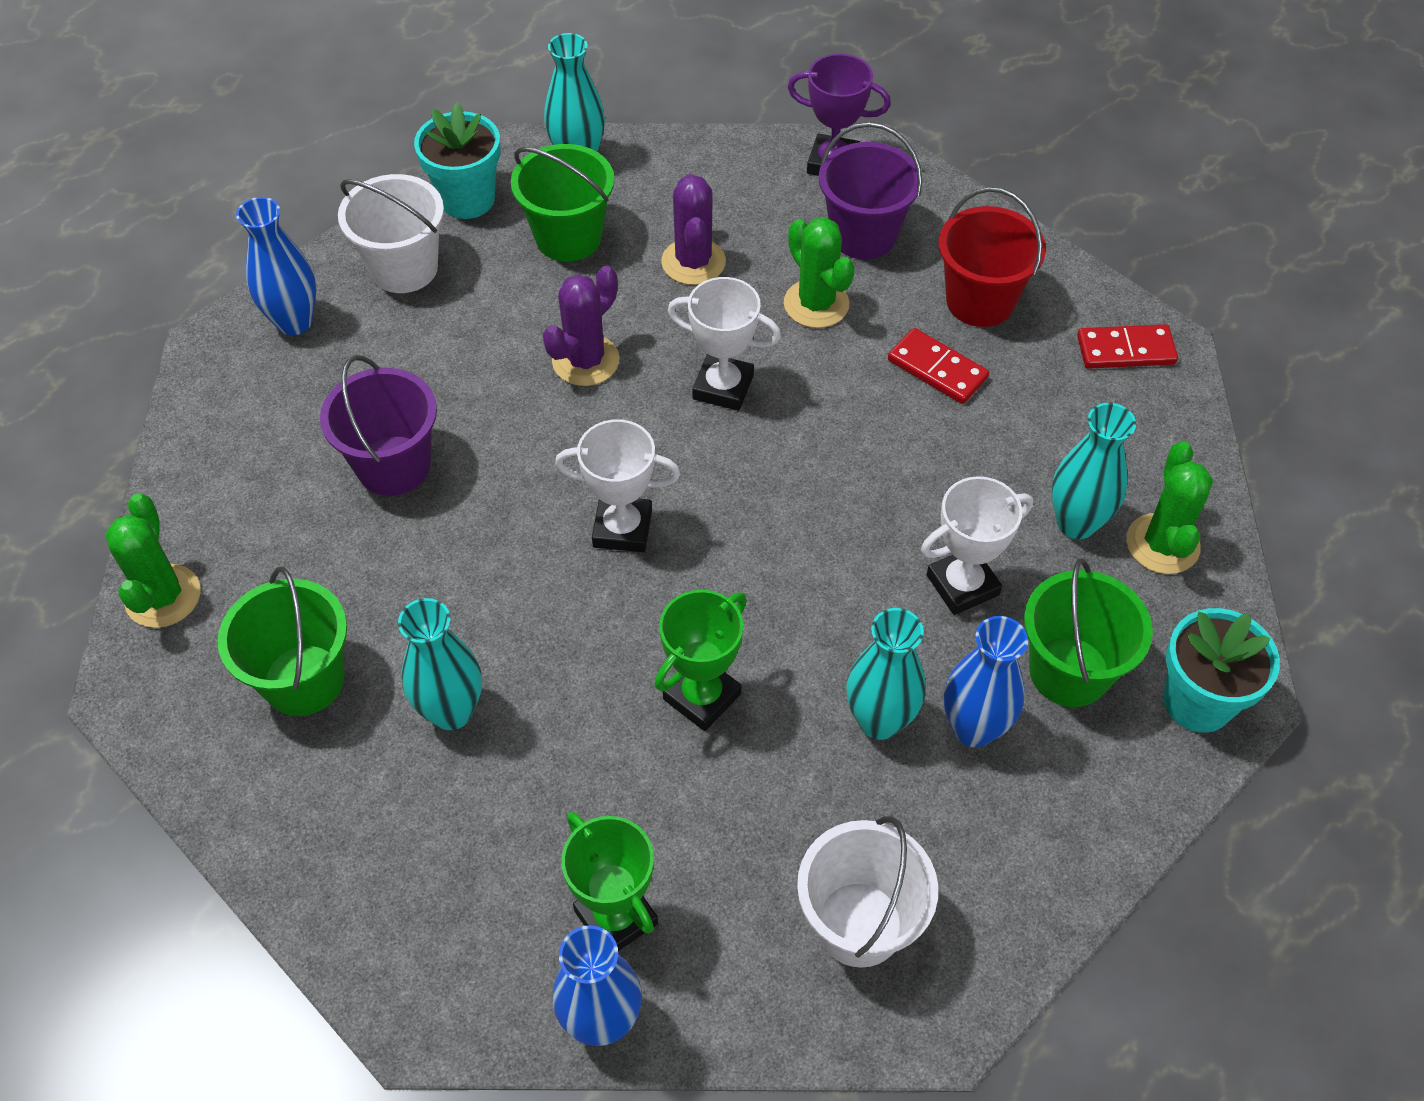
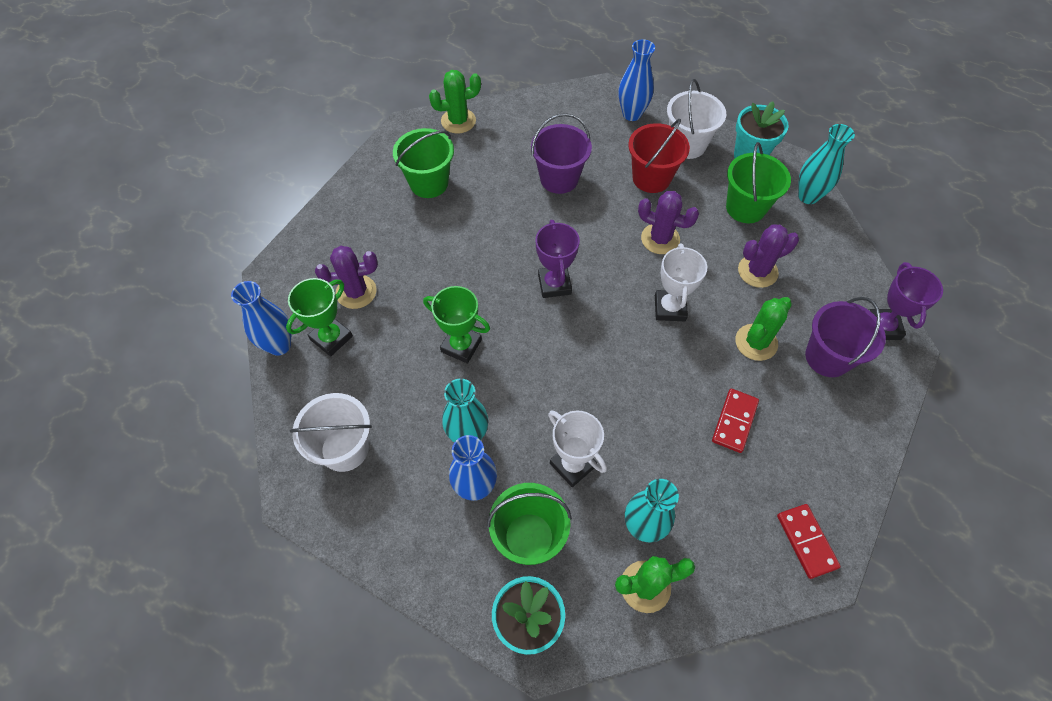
camera: 75 degrees right, 5 degrees up
(451, 711) = (426, 242): turquoise vase -> none
(523, 856) = (356, 292): none -> purple cactus
(622, 528) = (554, 284): white trophy -> purple trophy
(980, 301) = (805, 438): red bucket -> red bucket (651, 178)

